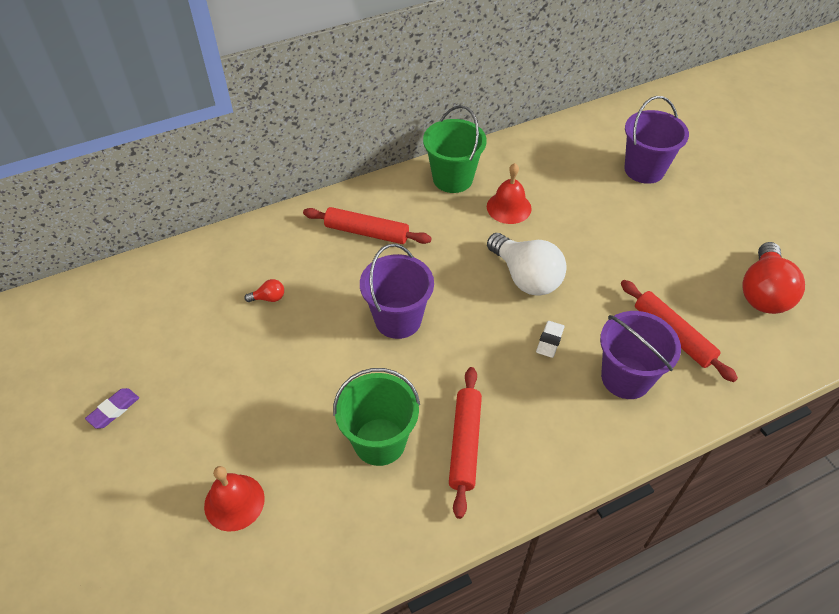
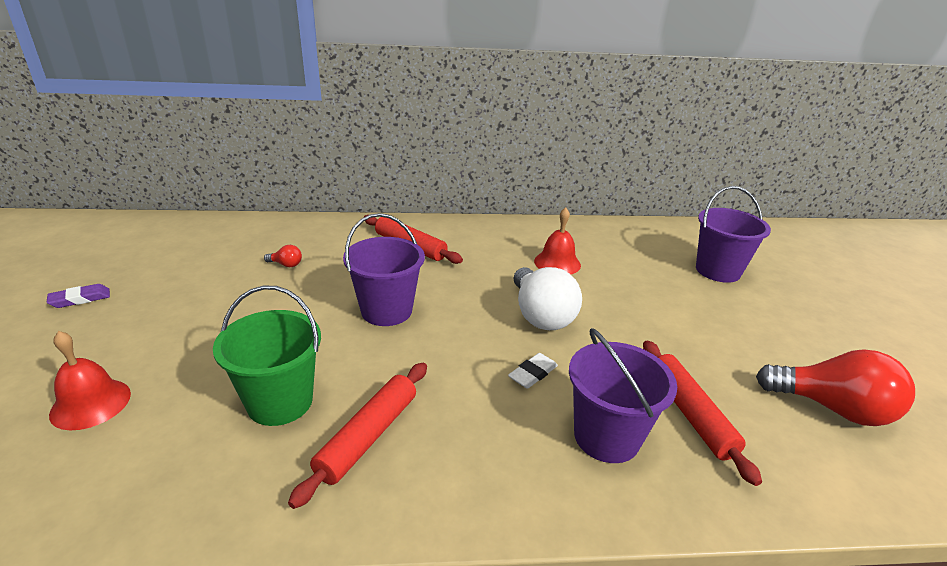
camera: 20 degrees right, 20 degrees down
(453, 179) = (516, 233): green bucket -> none
(763, 293) = (832, 408): red light bulb -> red light bulb turned 105 degrees counterclockwise

